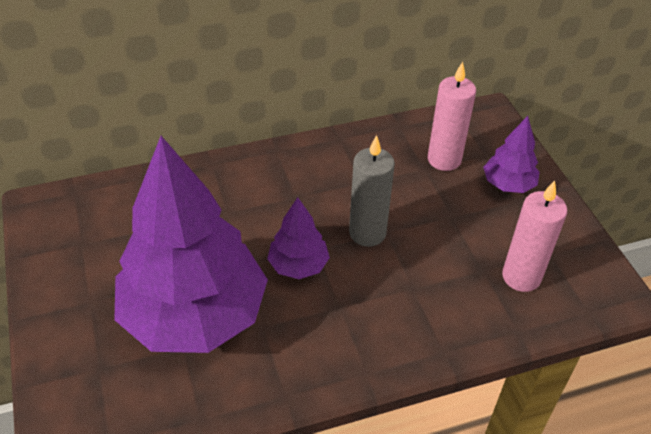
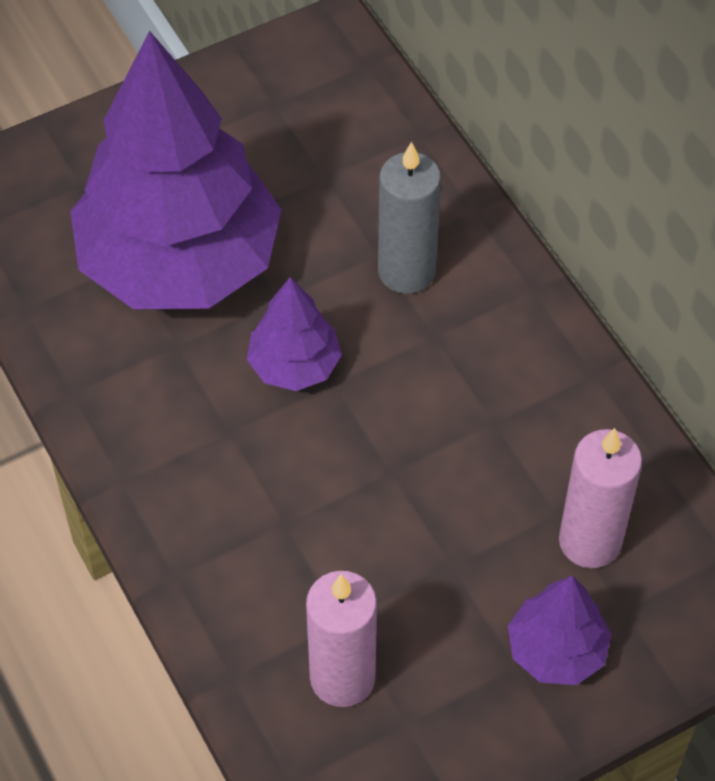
camera: 80 degrees right, 10 degrees up
(367, 233) = (382, 446): grey candle -> grey candle (406, 271)

